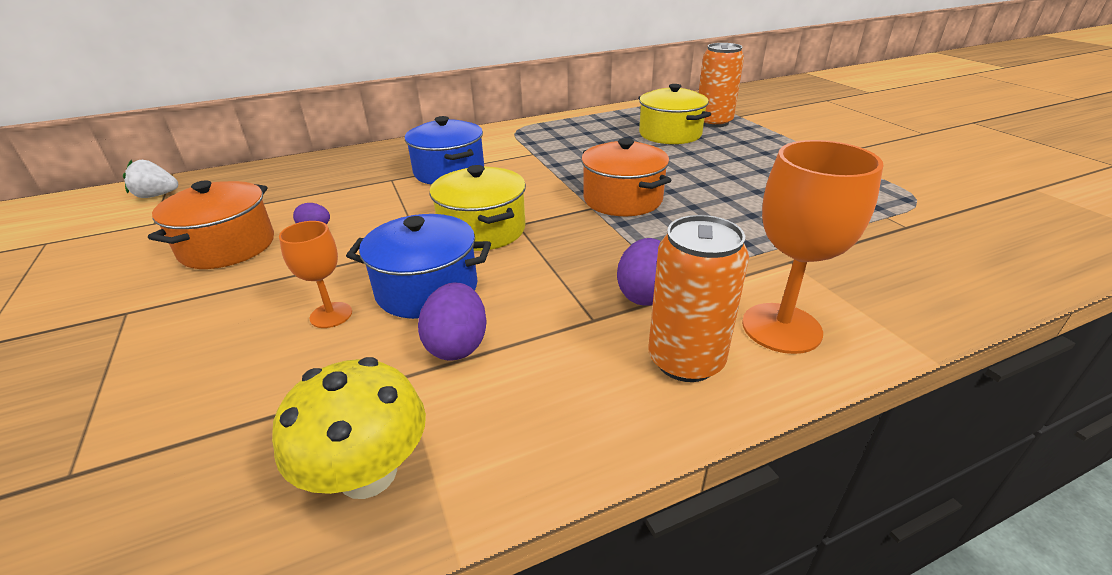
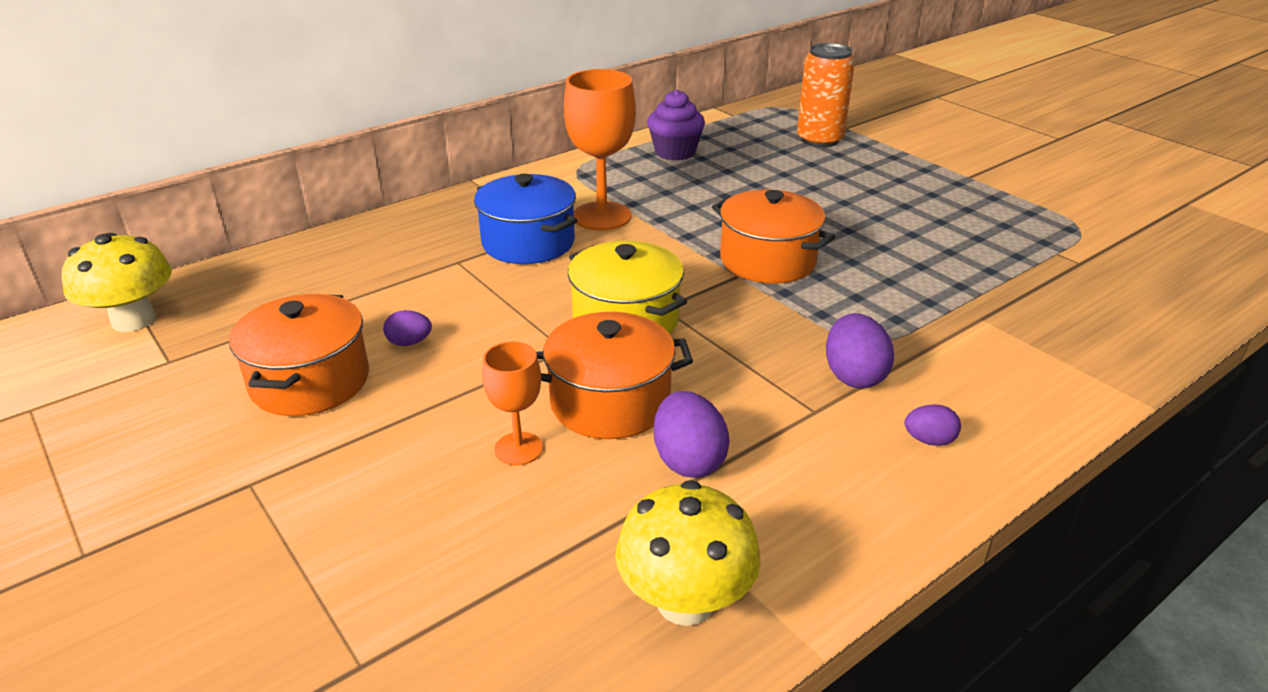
camera: 15 degrees left, 0 degrees up
(157, 195) = (134, 320): white strawberry -> yellow mushroom
(427, 289) = (610, 402): blue pot -> orange pot
(596, 123) = (675, 152): none -> purple cupcake
(670, 134) = (776, 162): yellow pot -> none
(685, 360) = (929, 440): orange can -> purple egg
(781, 328) = (1004, 393): orange goblet -> orange goblet (602, 216)

